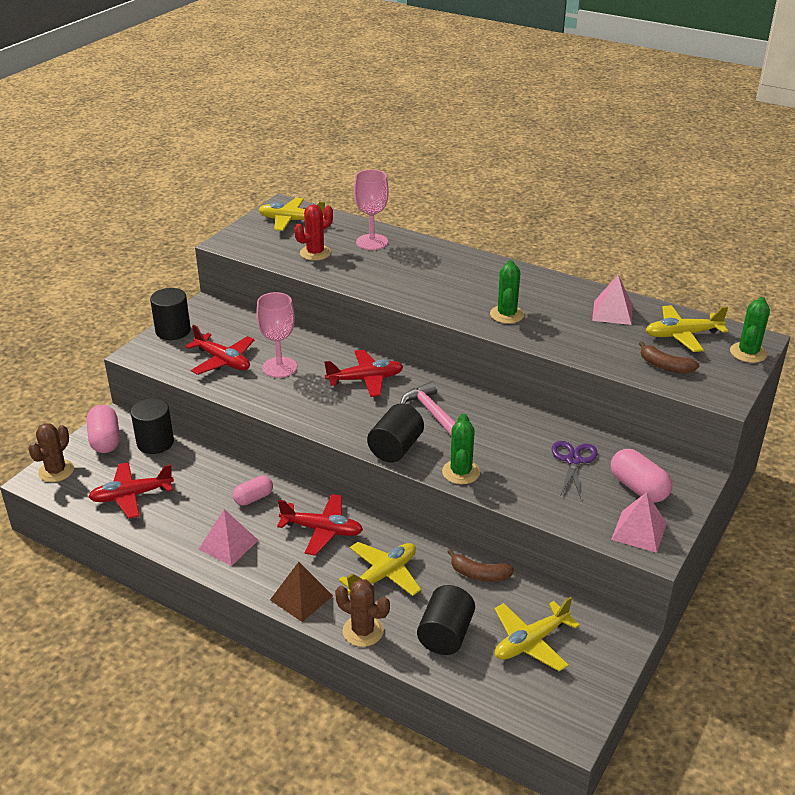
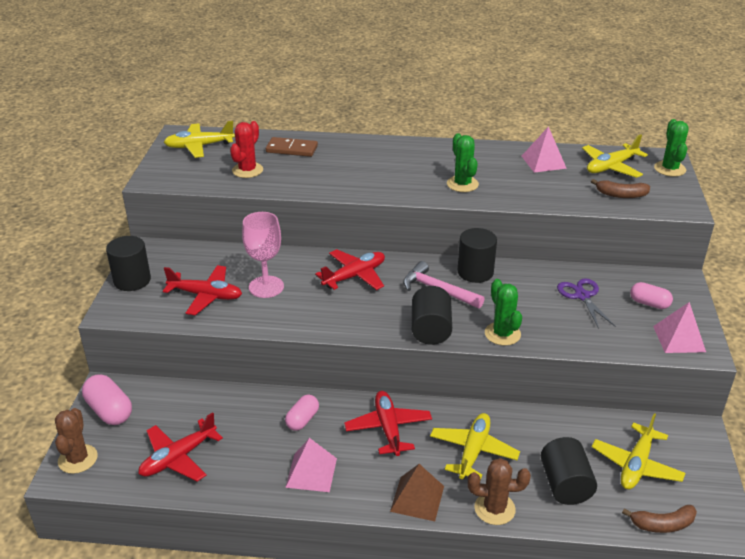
camera: 25 degrees left, 0 degrees up
(155, 442) = (164, 397): black cylinder -> black cylinder (475, 272)
(322, 530) = (388, 428): red plane -> red plane turned 90 degrees counterclockwise
(372, 242) = (292, 149): pink goblet -> brown domino
(479, 574) = (551, 421): brown banana -> brown banana (662, 524)
(638, 488) = (649, 303): pink capsule -> pink capsule, size x0.66

